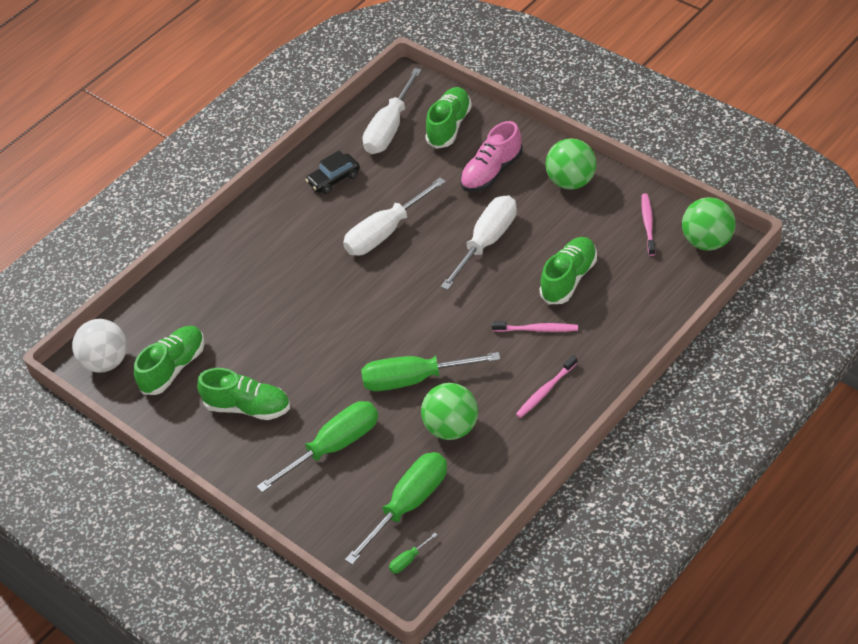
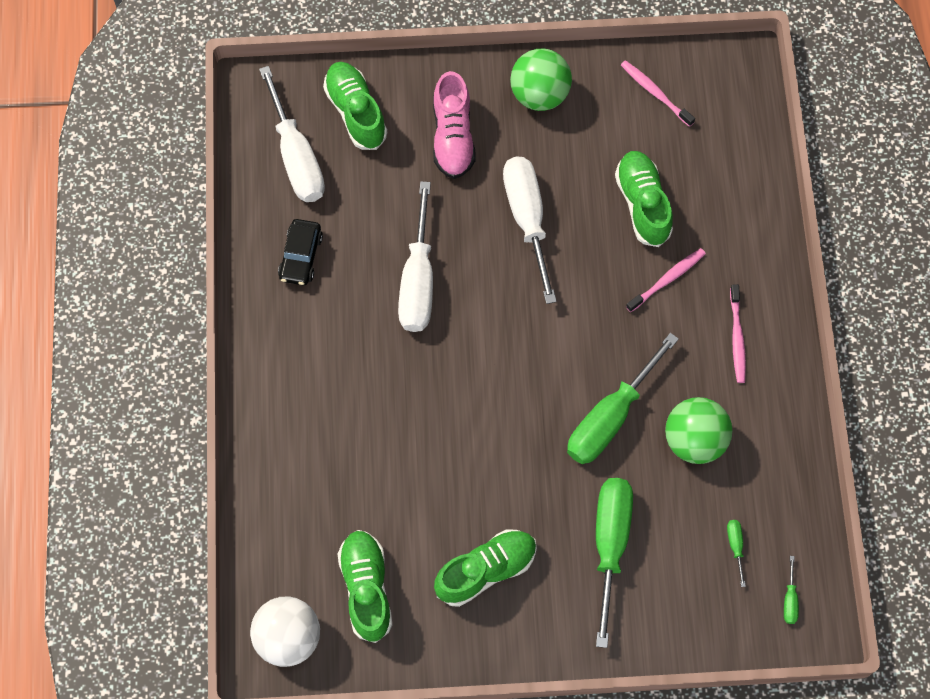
camera: 50 degrees left, 20 degrees up
(409, 504) = (735, 546): green screwdriver -> green screwdriver, size x0.40
(707, 241) = (724, 75): green ball -> none

